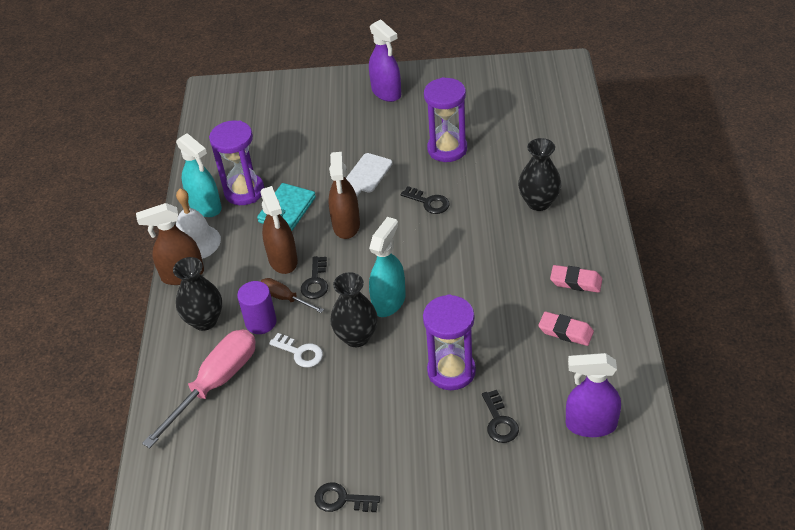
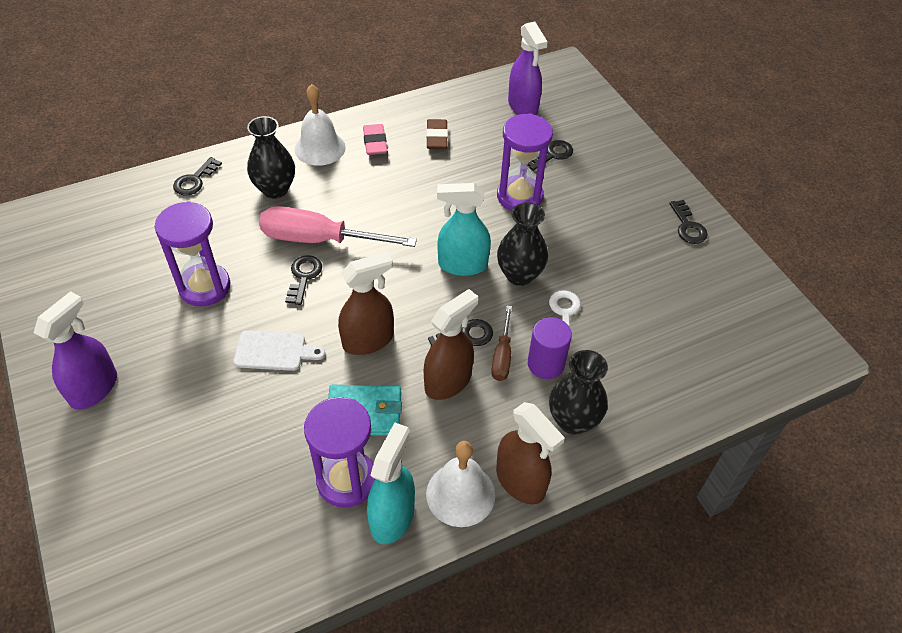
camera: 120 degrees left, 5 degrees up
(216, 384) = (642, 369): pink screwdriver -> pink screwdriver (319, 240)
(565, 331) = (436, 137): pink eraser -> brown eraser
(571, 157) = (195, 180): none -> black key
(583, 241) = (320, 148): none -> white bell

